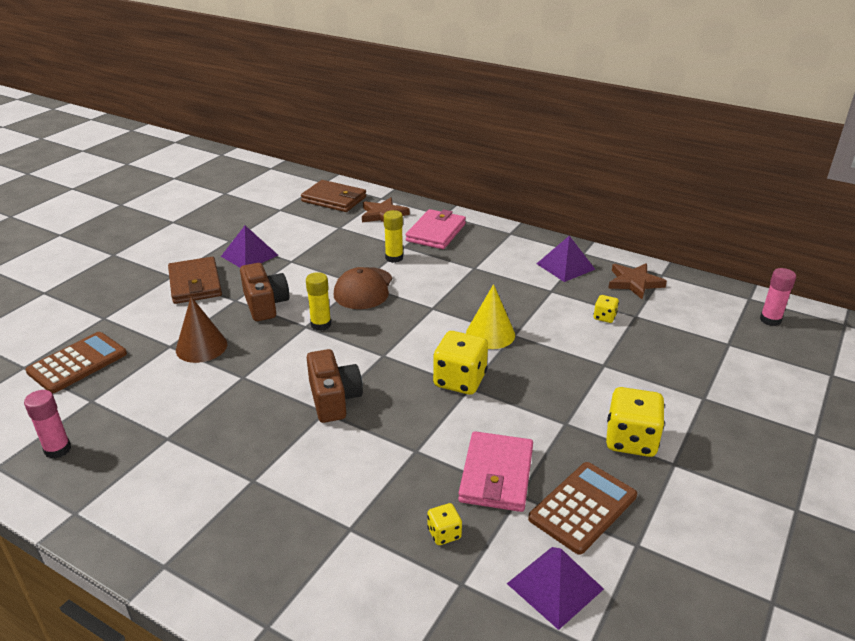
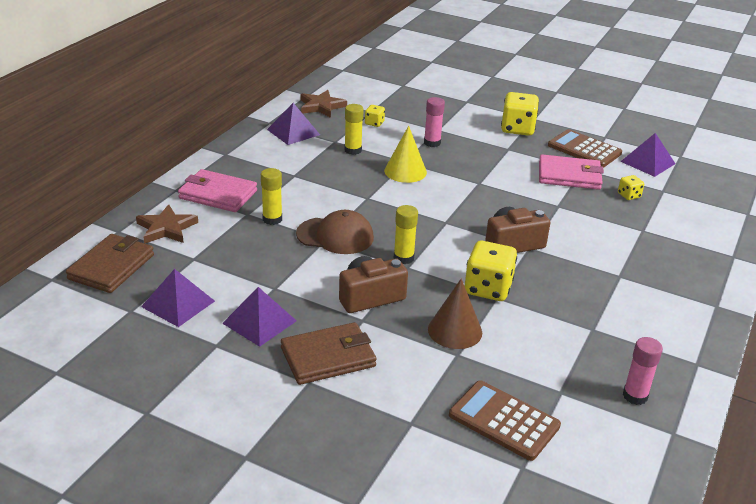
camera: 95 degrees left, 0 degrees up
(282, 224) = (178, 304): none -> purple pyramid
(460, 380) = (471, 186): yellow dice -> yellow dice (488, 288)
(533, 301) = (353, 150): none -> yellow glue stick
(770, 320) = (371, 68): pink glue stick -> pink glue stick (432, 143)

